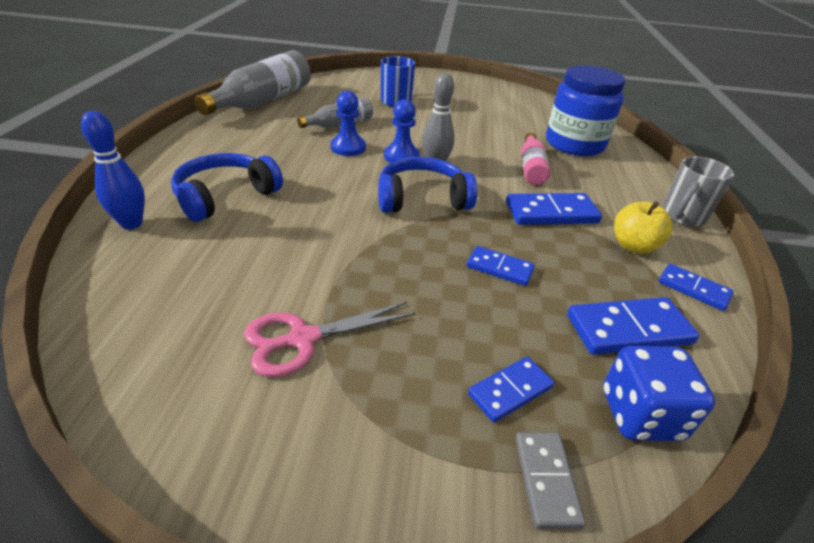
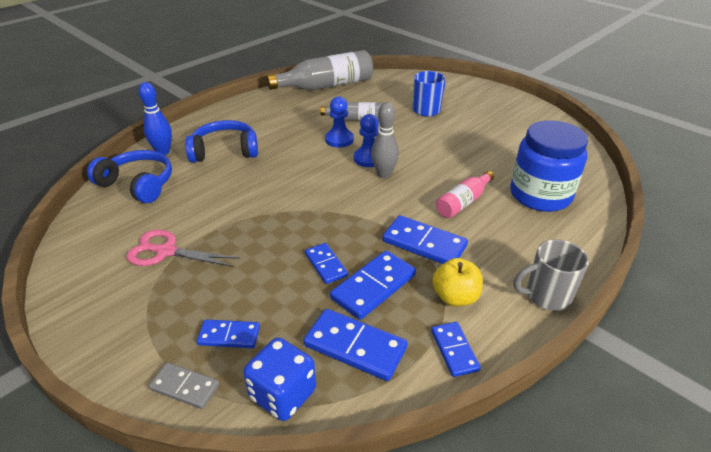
camera: 40 degrees right, 0 degrees up
(422, 199) = (340, 196): blue headphones -> blue headphones (138, 184)
(546, 480) = (185, 387): grey domino -> grey domino turned 75 degrees clockwise
(566, 268) = (373, 287): none -> blue domino

